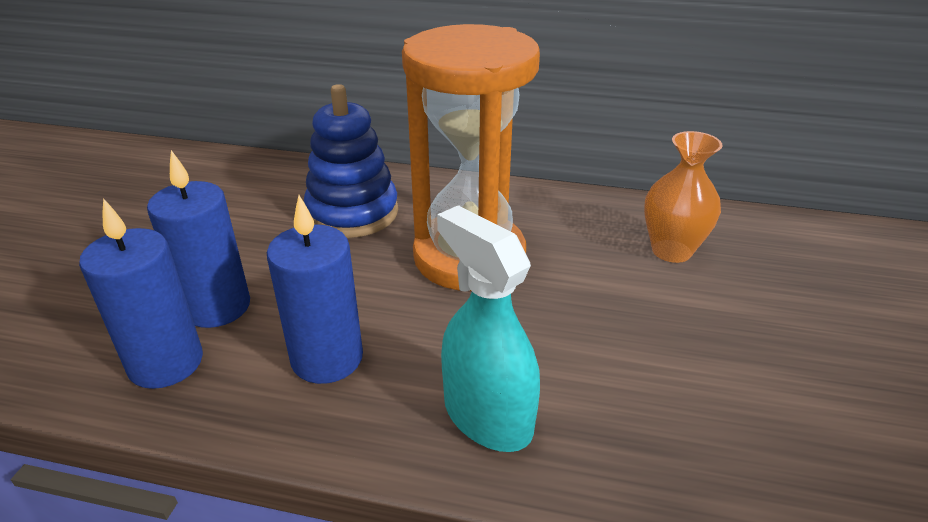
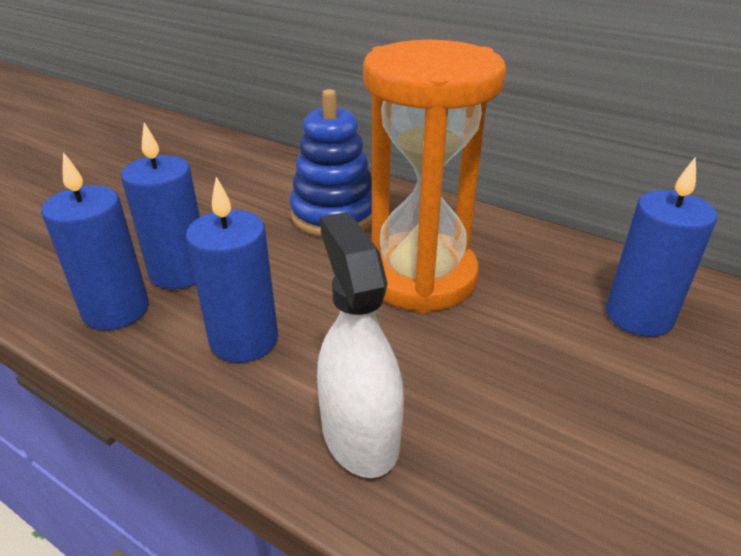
camera: 20 degrees right, 0 degrees up
(487, 416) = (360, 434): turquoise spray bottle -> white spray bottle
(671, 251) = (638, 316): orange vase -> blue candle

